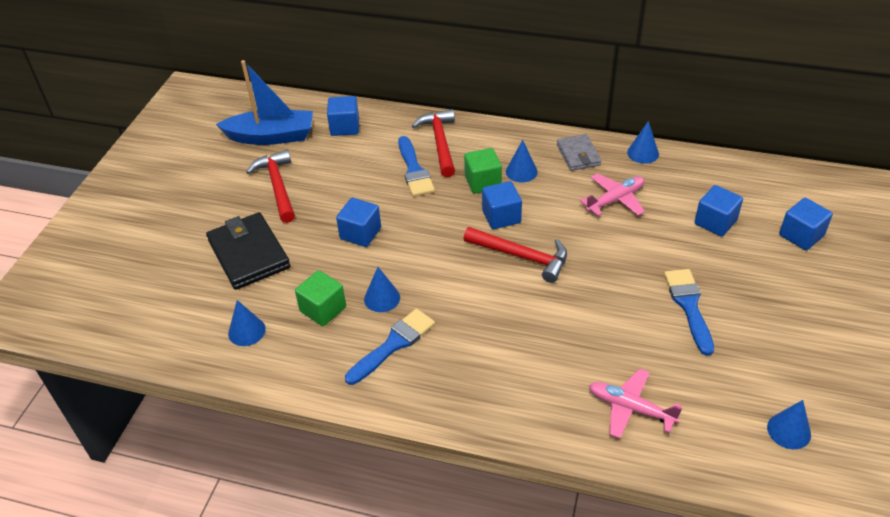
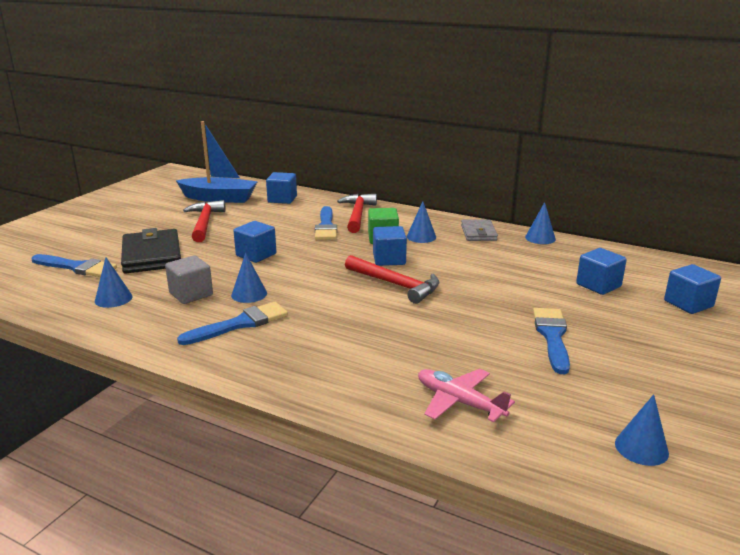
camera: 10 degrees right, 20 degrees down
(178, 288) = (77, 267): none -> blue brush
(323, 309) = (191, 294): green cube -> grey cube
(615, 200) = (502, 261): pink plane -> none

